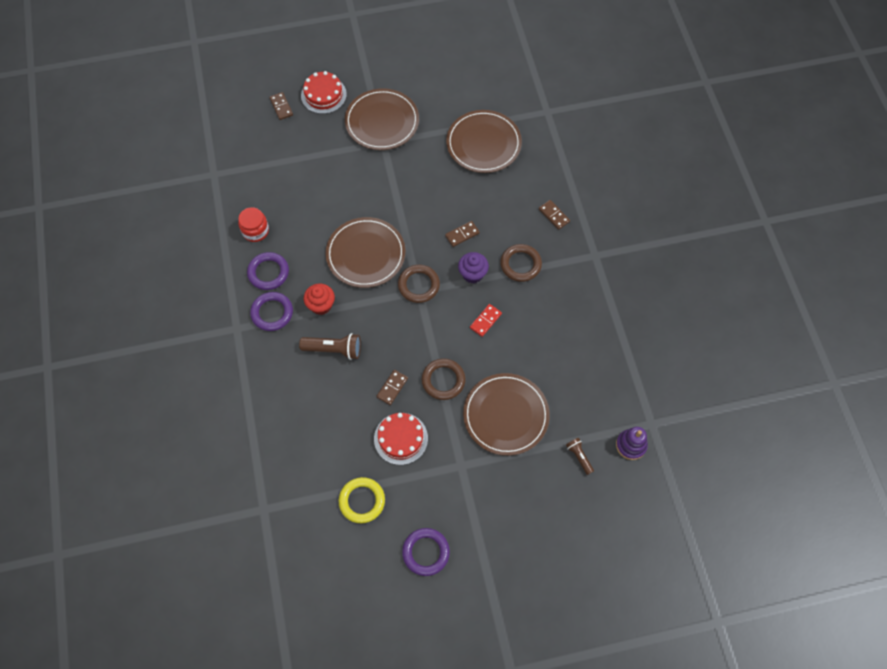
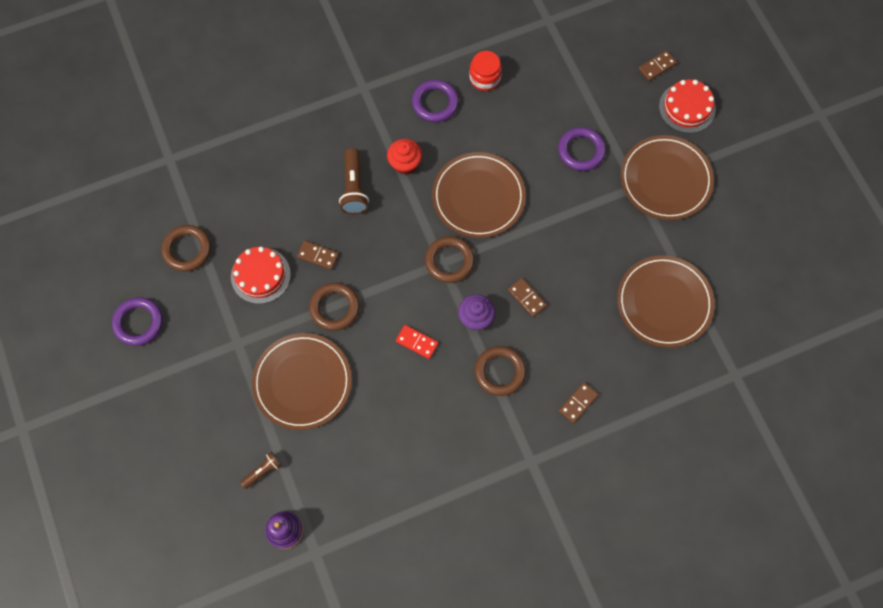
camera: 80 degrees right, 5 degrees up
(272, 313) = (387, 117): purple ring -> purple ring (581, 151)
(362, 501) = (187, 250): yellow ring -> brown ring

